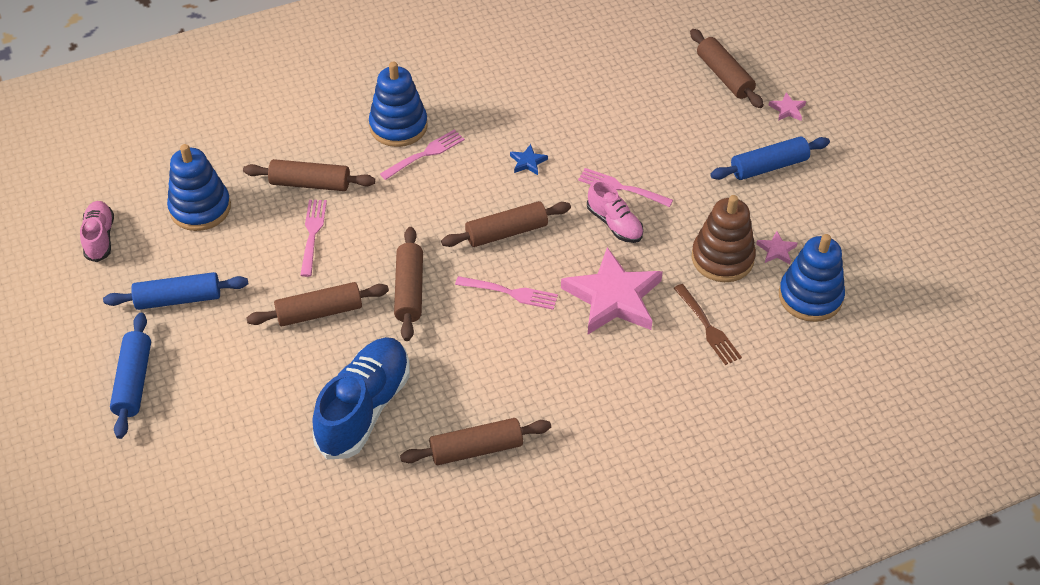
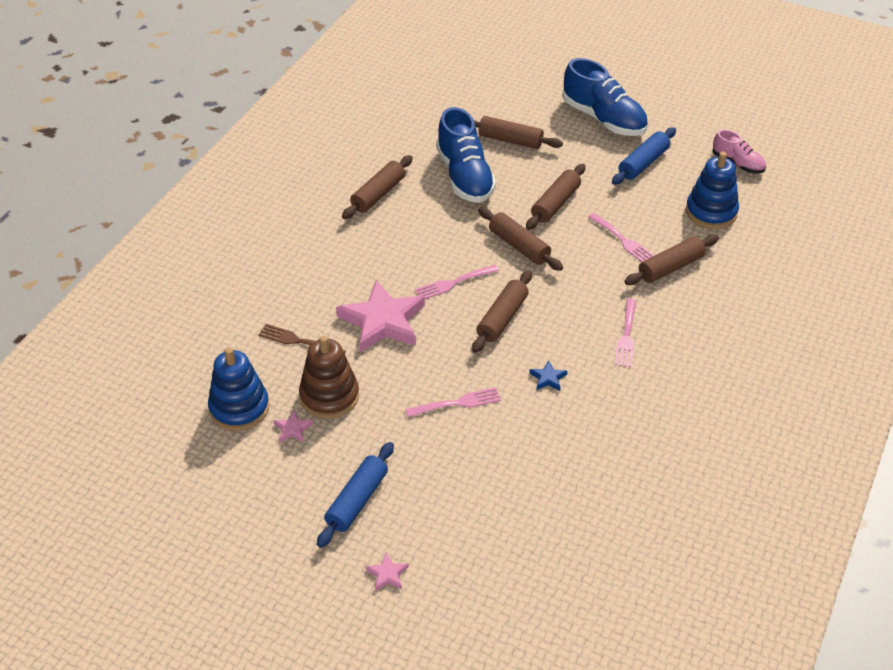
camera: 140 degrees right, 5 degrees down
(133, 381) = (604, 119): blue rolling pin -> blue shoe
(398, 126) = (673, 343): blue stacking toy -> none
(614, 224) = (433, 372): pink shoe -> none
(724, 76) = (475, 572): brown rolling pin -> brown rolling pin (510, 140)

